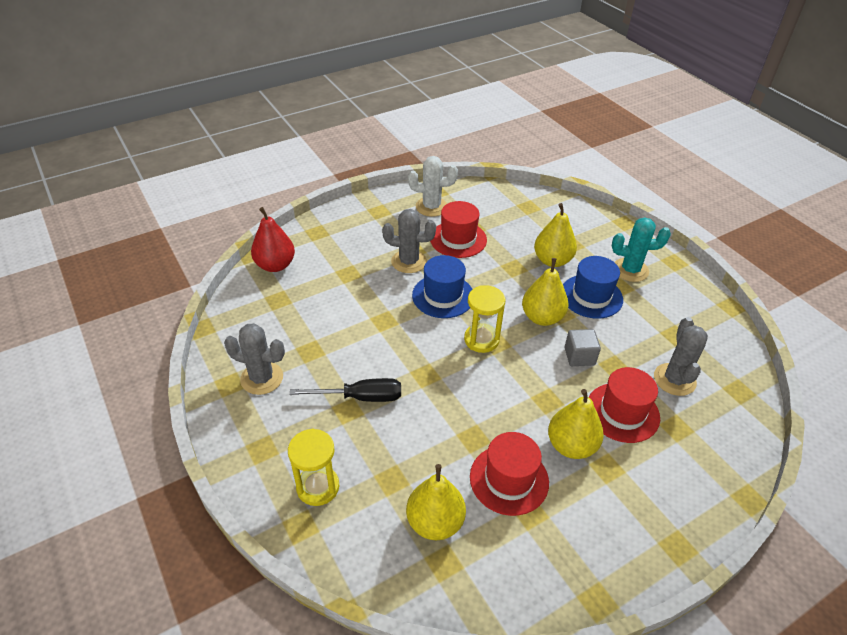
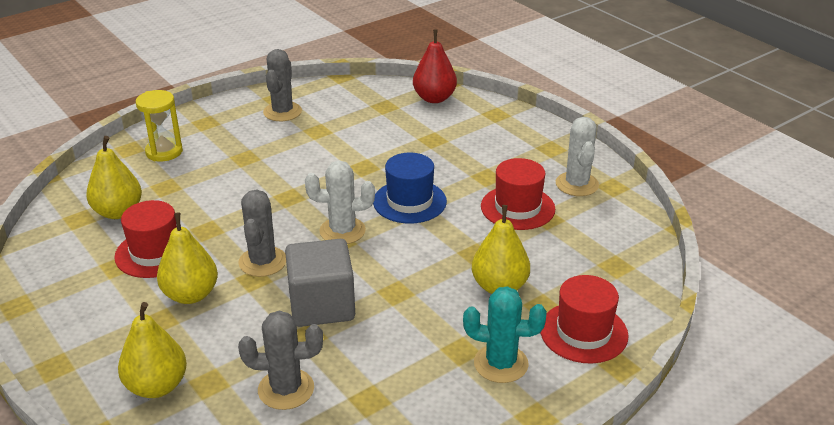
camera: 85 degrees right, 10 degrees down
(360, 397) = (260, 163): black screwdriver -> none
(409, 261) = (463, 175): grey cactus -> grey cactus (262, 262)
(481, 340) = (342, 231): yellow hourglass -> white cactus
(542, 317) = (385, 276): yellow pear -> yellow pear (157, 386)
(579, 356) = (322, 305): grey cube -> grey cube, size x1.81
(591, 296) = (433, 320): blue hat -> none
(622, 412) = (234, 337): red hat -> red hat (583, 332)
(630, 270) = (501, 364): turquoise cactus -> turquoise cactus turned 75 degrees counterclockwise

